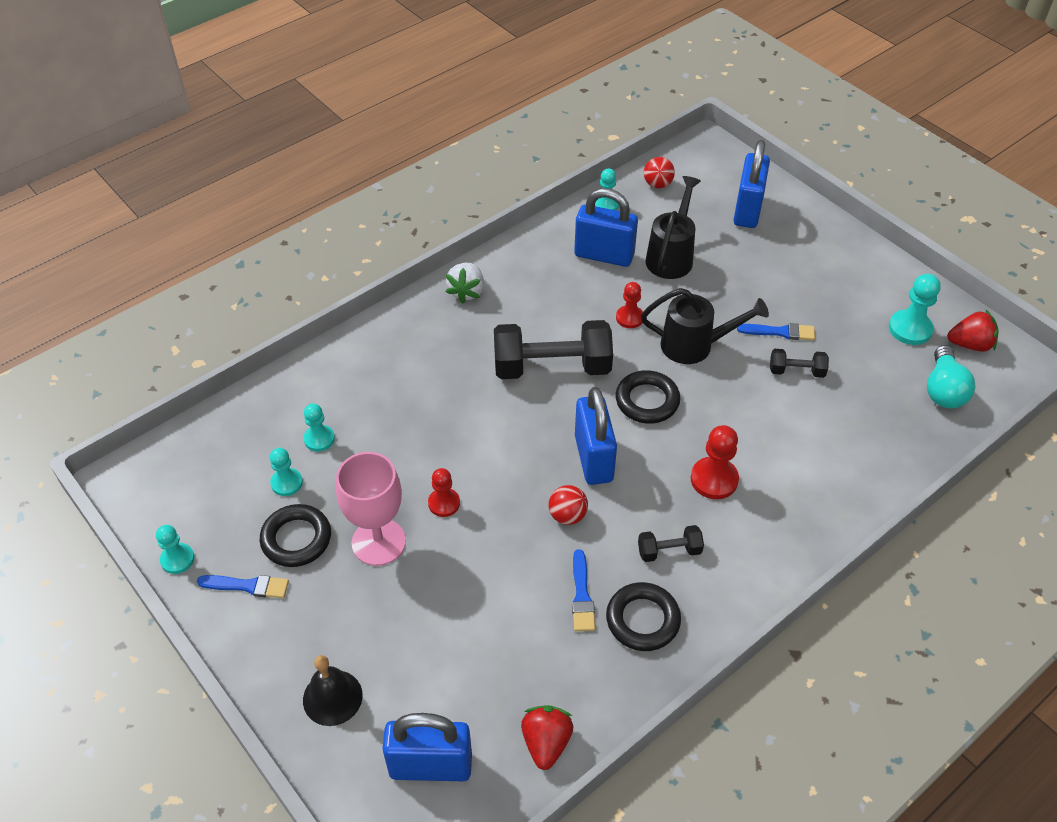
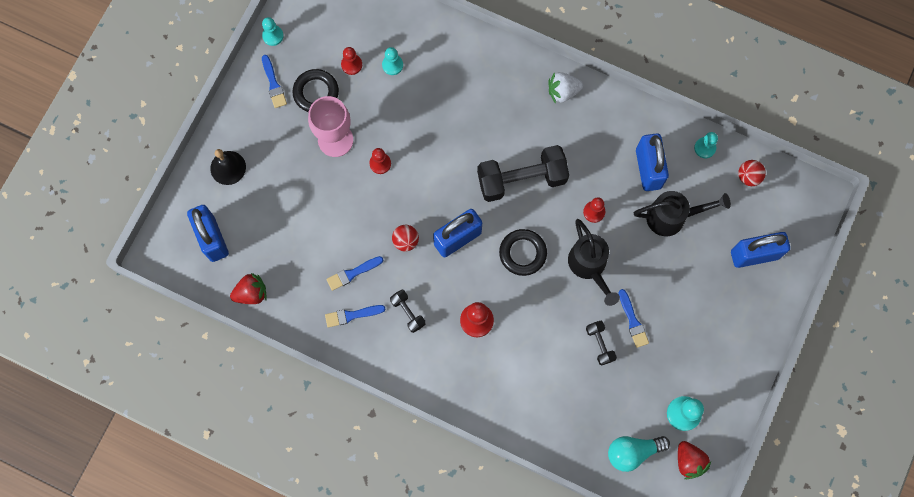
camera: 65 degrees right, 25 degrees up
(286, 483) = (351, 65): turquoise pawn -> red pawn
(552, 367) = (521, 179): black dumbbell -> black dumbbell turned 75 degrees counterclockwise
(642, 620) = (352, 315): black ring -> blue brush

